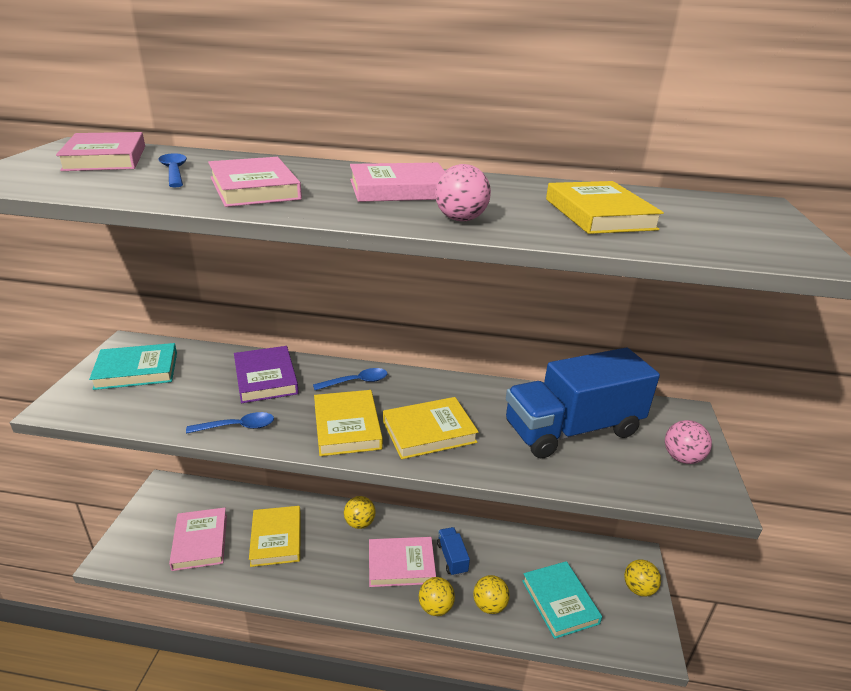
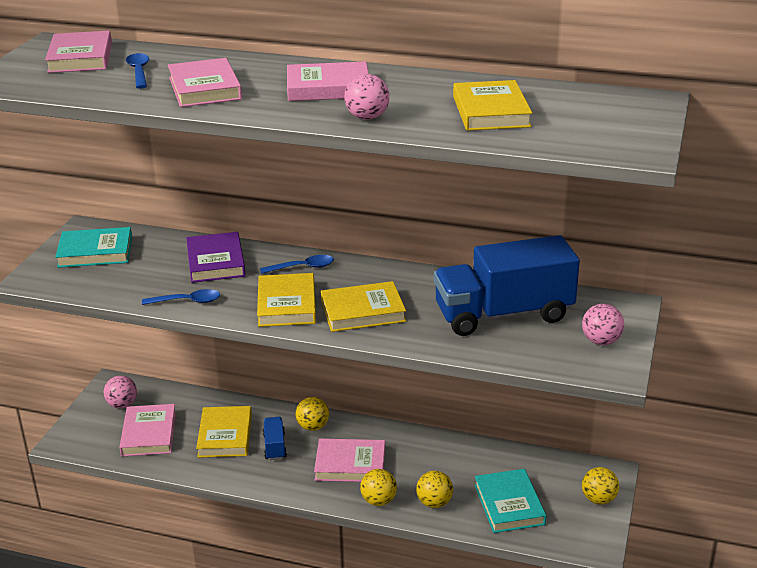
camera: 10 degrees right, 0 degrees up
(173, 509) = (122, 405): none -> pink ball
(452, 558) = (405, 462): blue truck -> blue truck (275, 446)

